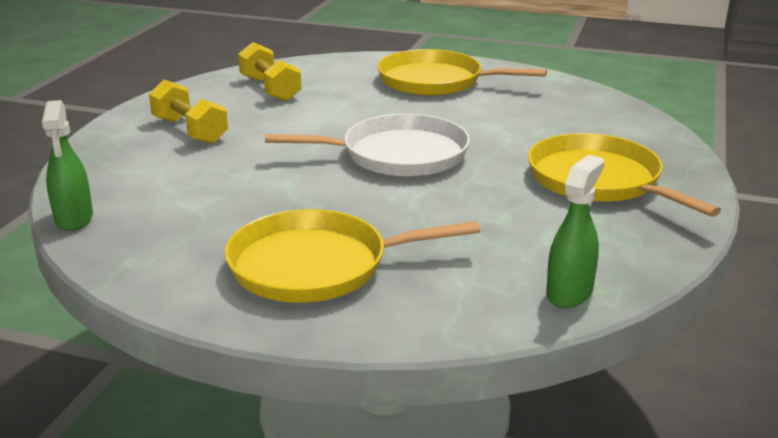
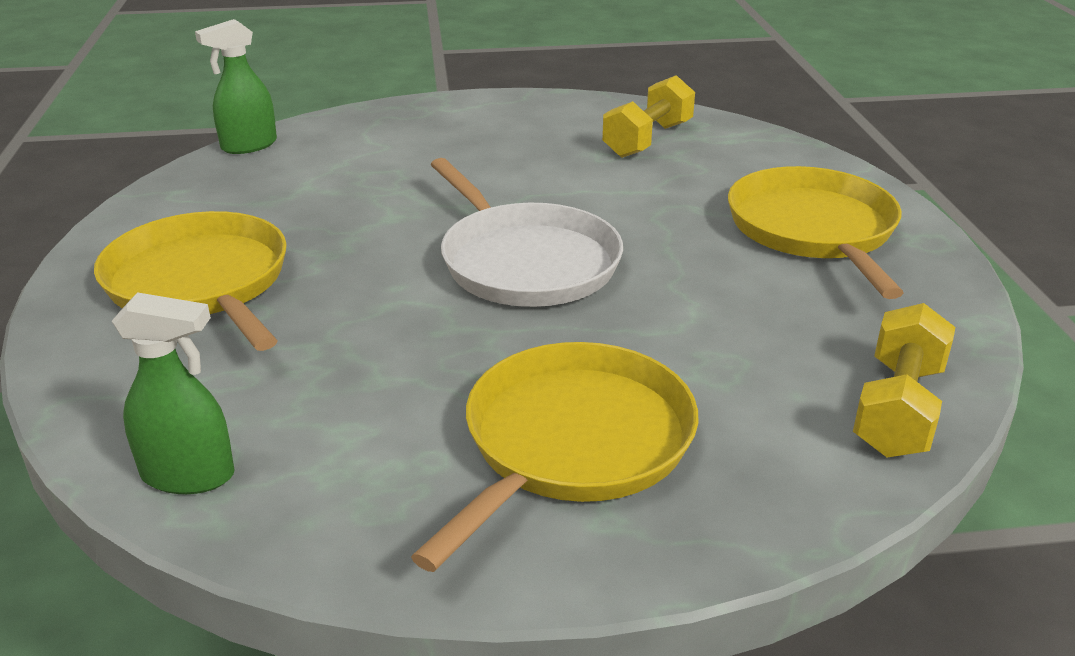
camera: 65 degrees right, 5 degrees up
(190, 131) = (485, 134): yellow dumbbell -> yellow dumbbell (898, 409)

